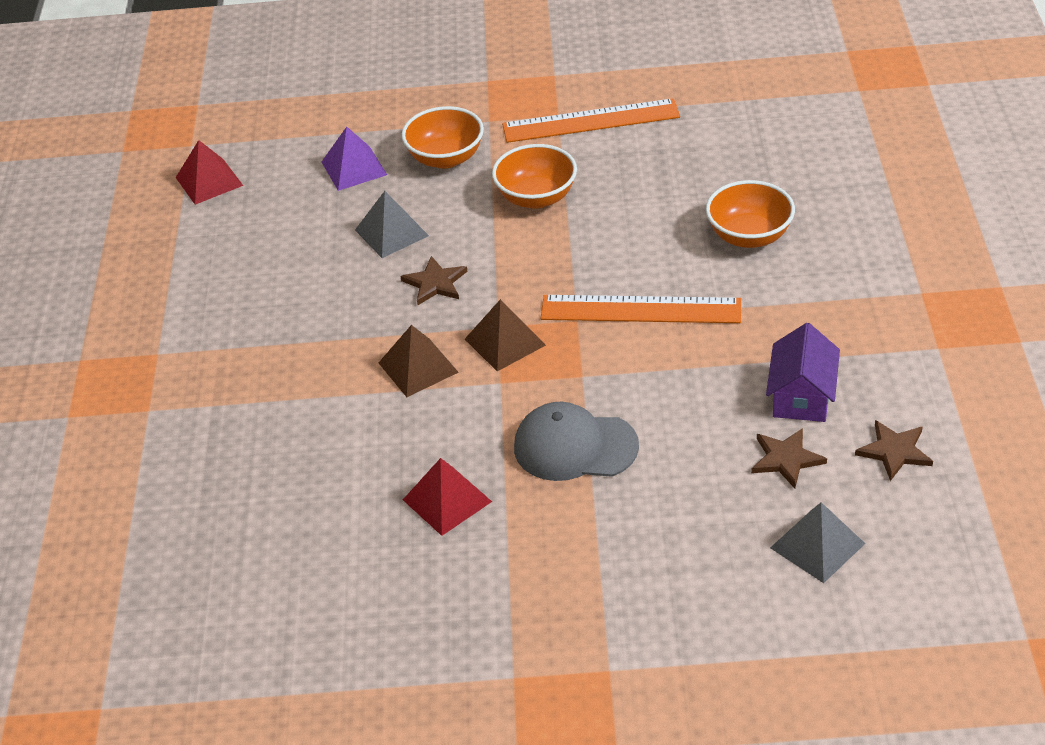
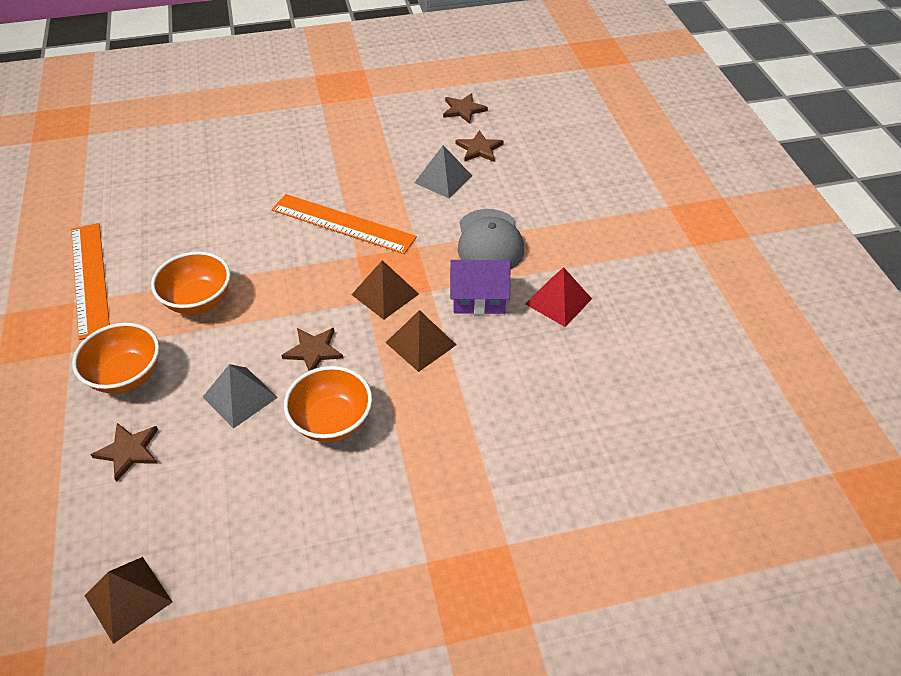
camera: 105 degrees left, 5 degrees up
(209, 181) = (128, 598): red pyramid -> brown pyramid
(354, 168) = (128, 451): purple pyramid -> brown star
(640, 309) = (343, 223): orange ruler -> orange ruler turned 60 degrees counterclockwise
(749, 236) = (259, 177): orange bowl -> orange bowl (332, 421)
(801, 396) = (423, 145): purple house -> purple house (478, 298)
(817, 545) = (545, 134): grey pyramid -> grey pyramid (443, 179)

